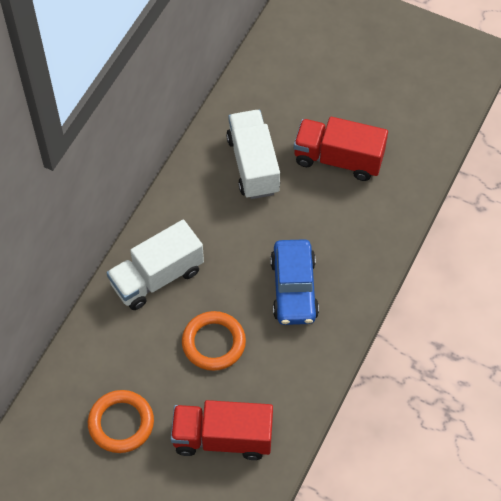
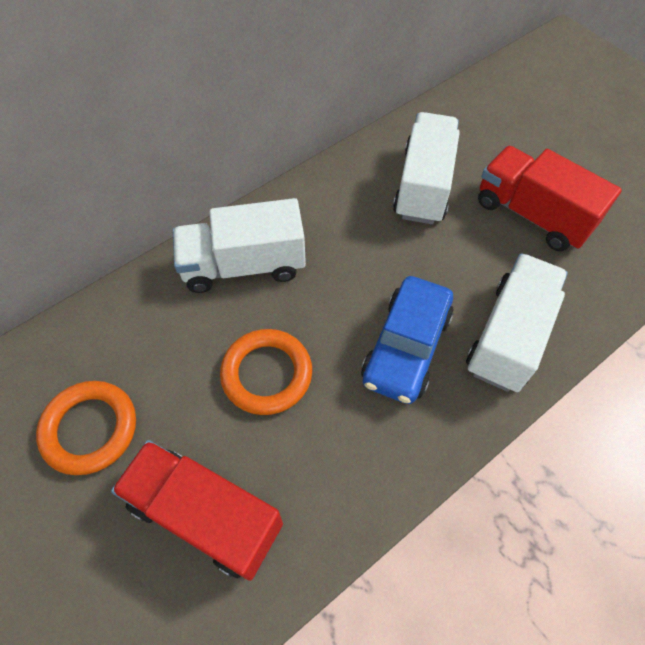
camera: 25 degrees right, 0 degrees up
(355, 254) = (508, 336): none -> white truck

